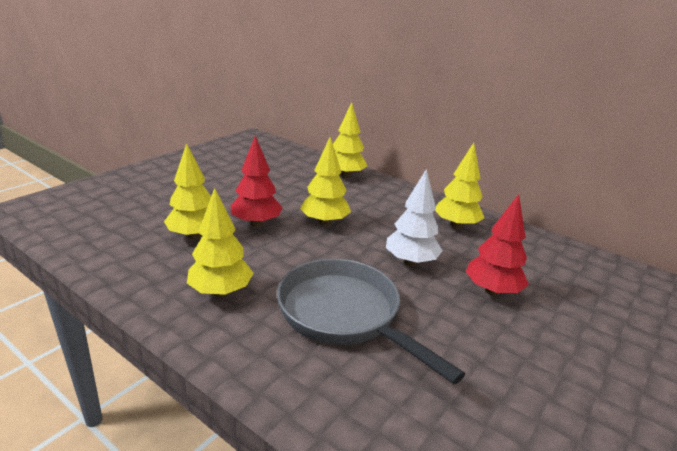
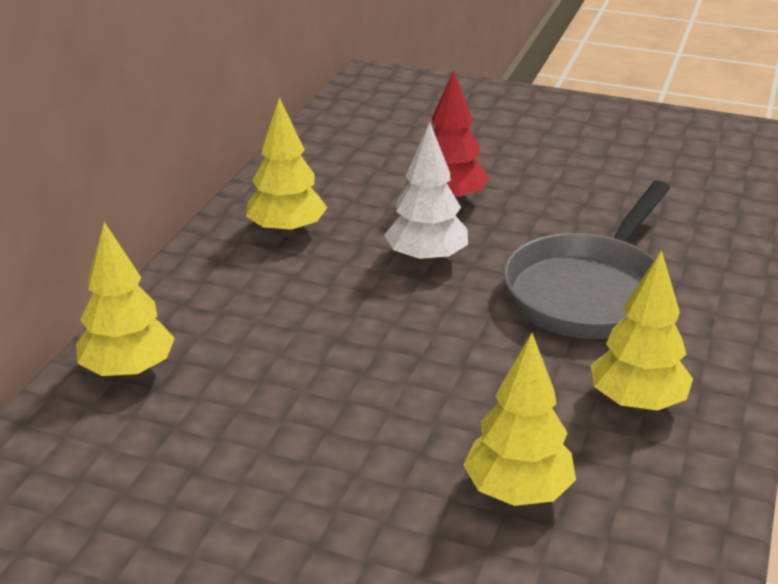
camera: 105 degrees left, 5 degrees up
(256, 223) = (418, 431): red tree -> none
(324, 222) = (361, 355): yellow tree -> none

